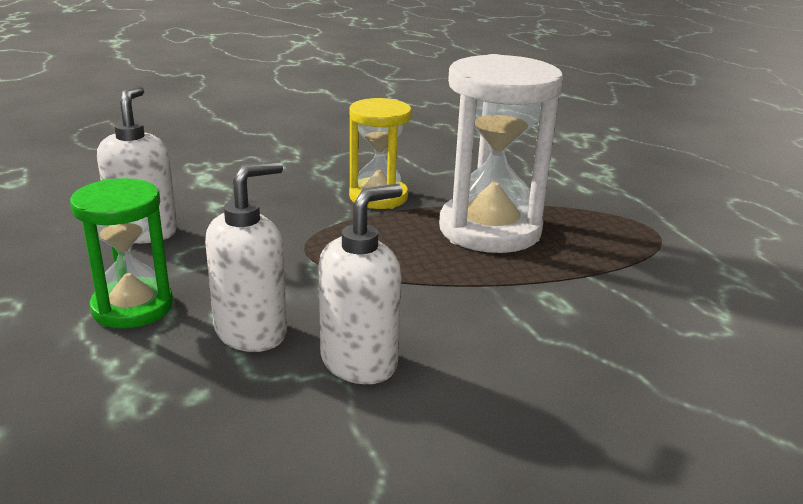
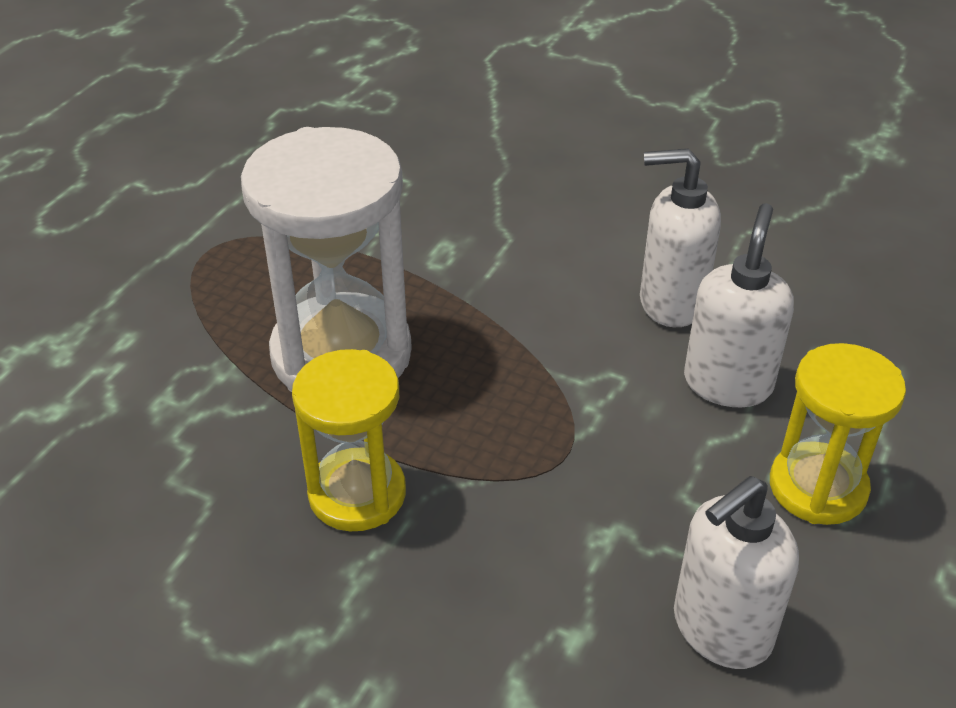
camera: 130 degrees left, 15 degrees up
(132, 307) = (817, 487): green hourglass -> yellow hourglass
(251, 332) = (728, 383): white soap dispenser -> white soap dispenser turned 105 degrees clockwise

